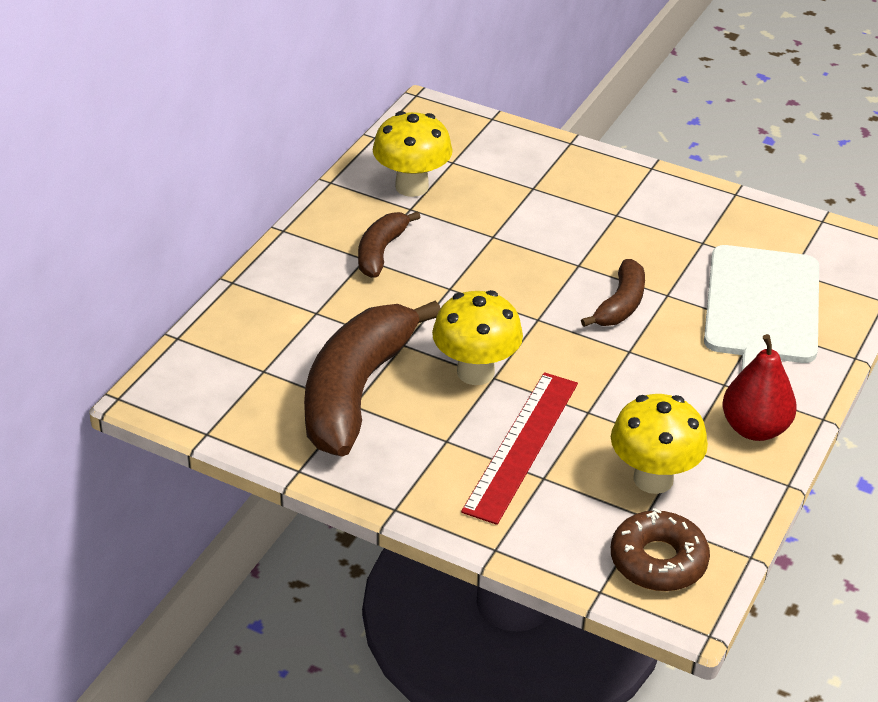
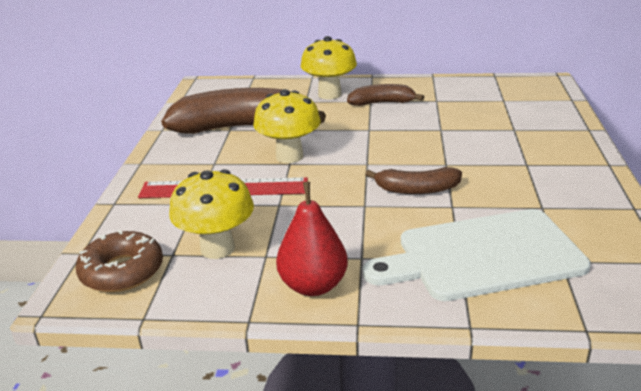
camera: 70 degrees right, 10 degrees down
(412, 186) = (459, 95): yellow mushroom -> yellow mushroom (329, 94)

